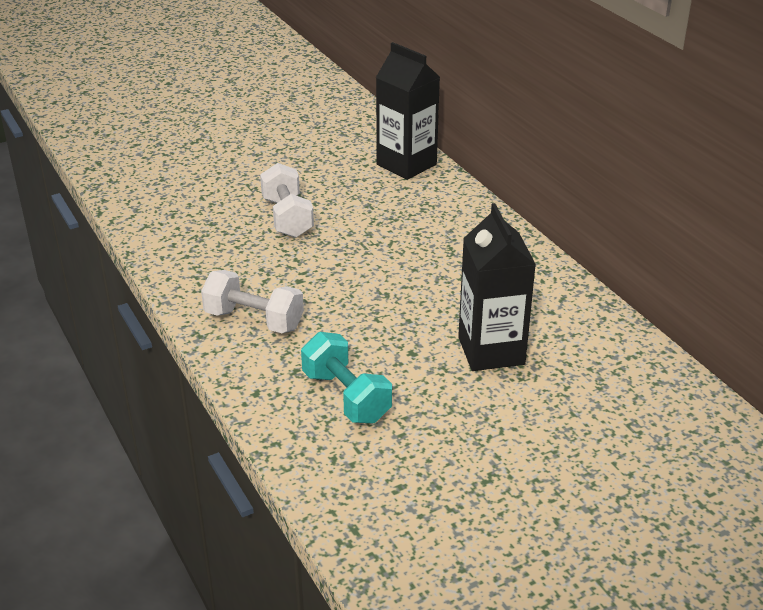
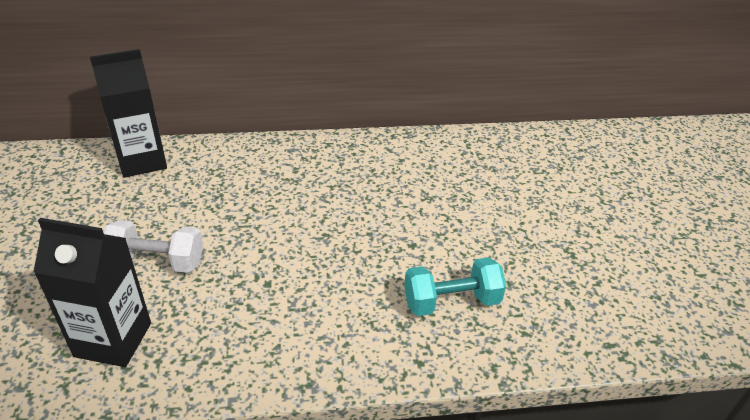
camera: 70 degrees left, 5 degrees up
(254, 320) = (309, 334): white dumbbell -> none
(491, 351) = (432, 203): black carton -> black carton (113, 339)

